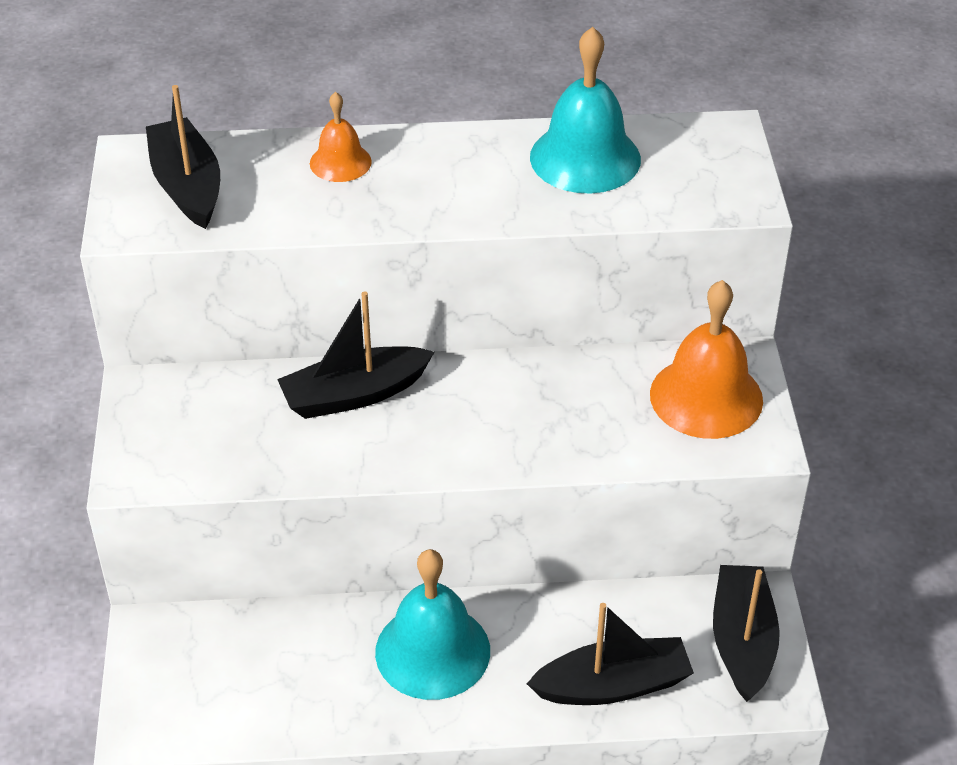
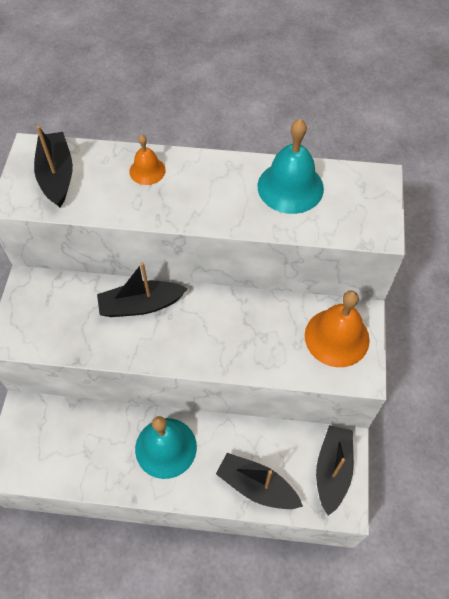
camera: 10 degrees right, 15 degrees up
(613, 685) = (256, 486): black boat -> black boat turned 150 degrees counterclockwise

